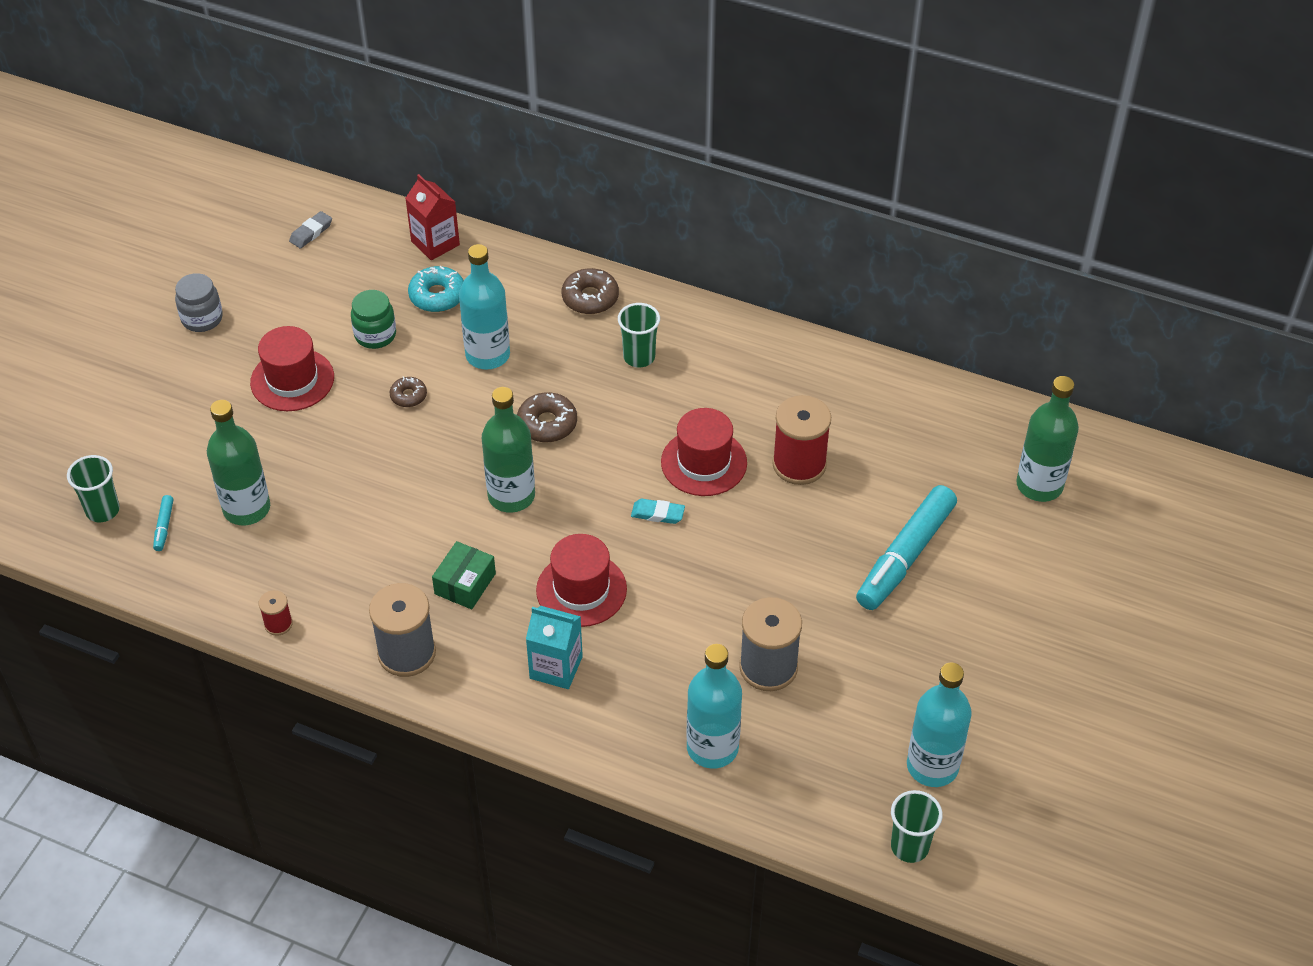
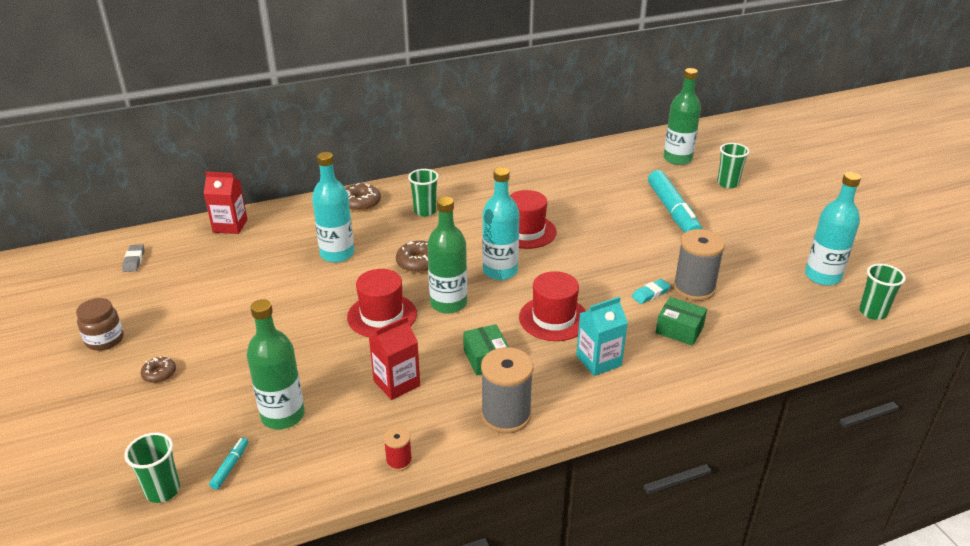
camera: 45 degrees left, 15 degrees down
(164, 526) = (230, 466): turquoise marker -> turquoise marker turned 120 degrees counterclockwise
(202, 319) = (105, 340): grey jar -> brown jar
(292, 380) = (221, 333): red hat -> red hat (382, 315)
(363, 548) = (396, 383): none -> red carton
(375, 335) = (250, 282): green jar -> none
(408, 396) = (314, 297): brown donut -> brown donut (159, 374)
(437, 296) = (266, 246): turquoise donut -> none
(657, 514) = (538, 264): turquoise eraser -> turquoise eraser (650, 294)
(679, 699) = (679, 330): none -> green box
(712, 748) = (730, 338): turquoise bottle -> turquoise bottle (500, 271)
(799, 464) = (570, 207): red spool -> none
(1040, 567) = (728, 183): none -> green cup

